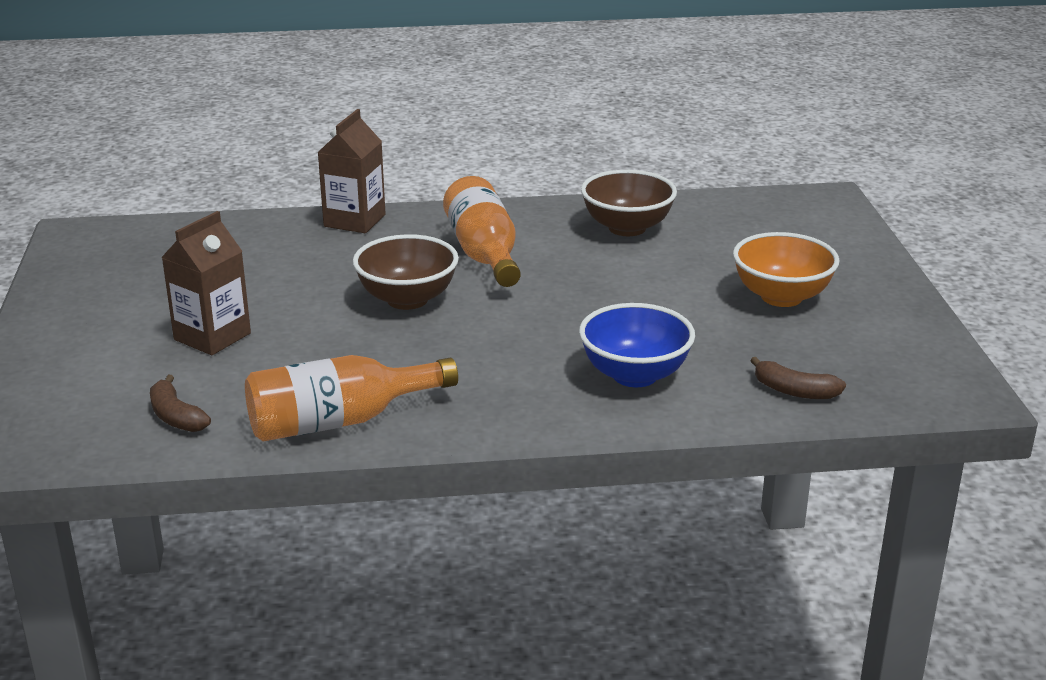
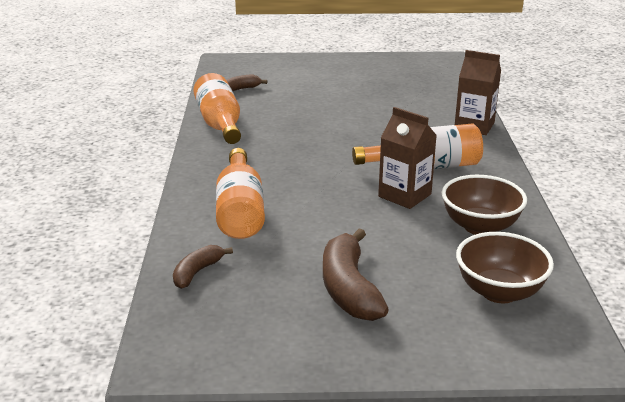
camera: 95 degrees right, 0 degrees up
(212, 336) = (318, 93): brown carton -> brown carton (404, 195)
(407, 299) = (357, 141): brown bowl -> brown bowl (499, 292)
(635, 375) = (240, 210): blue bowl -> orange bottle
(781, 297) = (349, 288): orange bowl -> brown banana

